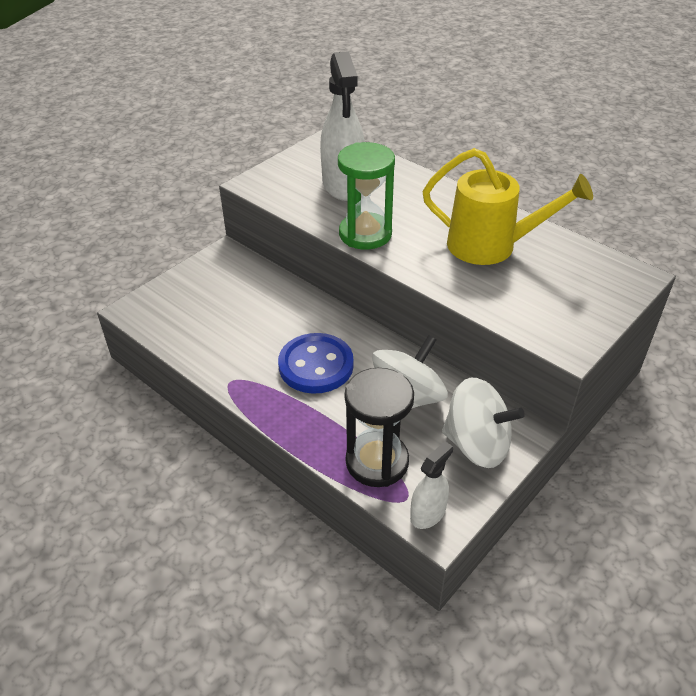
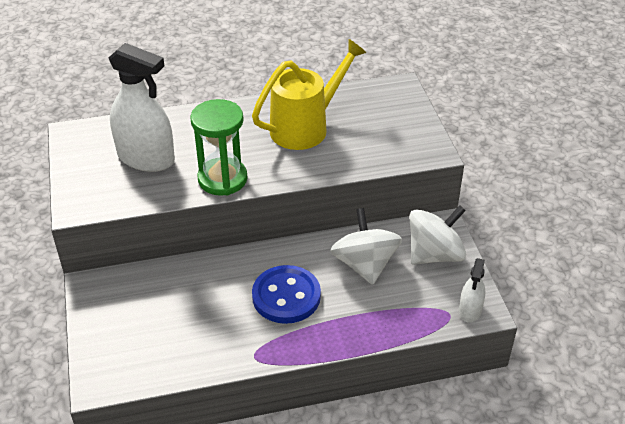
camera: 55 degrees left, 0 degrees up
(377, 462) = (407, 312): black hourglass -> none
(428, 513) = (470, 310): white spray bottle -> white spray bottle turned 150 degrees counterclockwise

